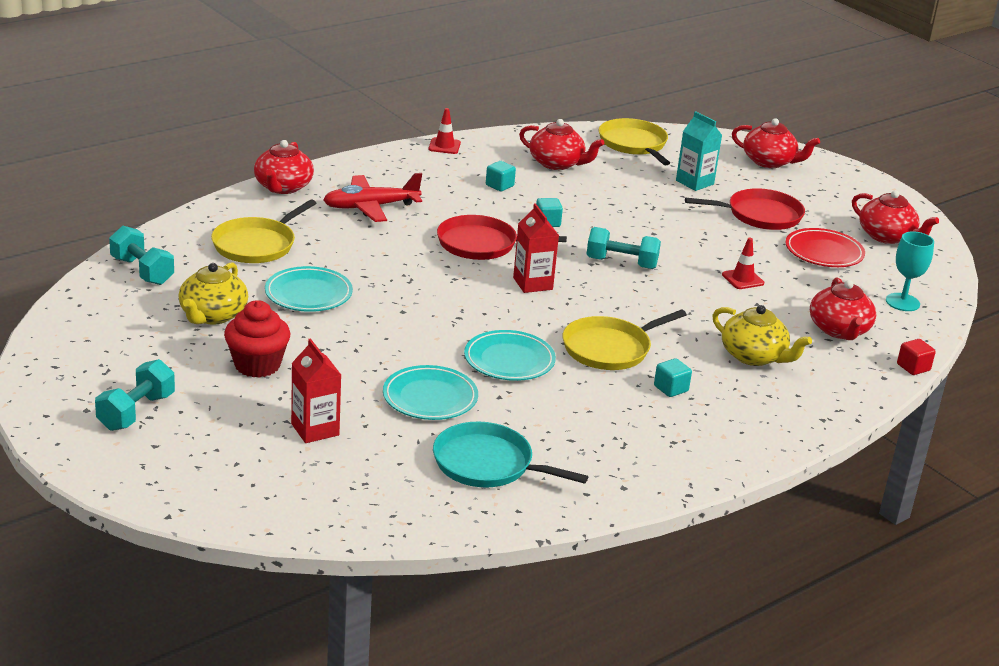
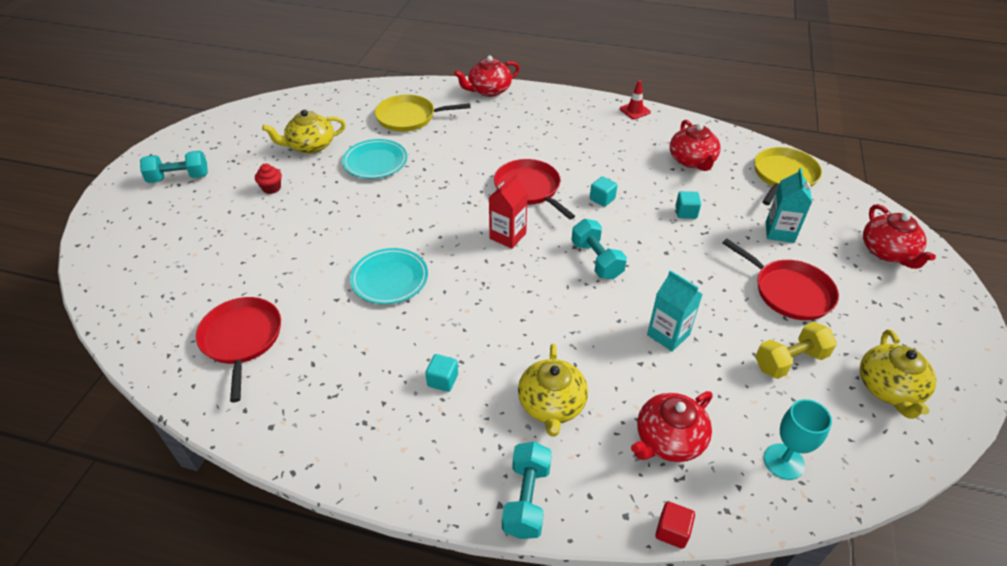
camera: 55 degrees right, 15 degrees up
(142, 271) = (331, 102): turquoise dumbbell -> turquoise dumbbell (526, 499)
(257, 365) = (271, 188): red cupcake -> red cupcake, size x0.56
(315, 429) = (218, 246): red carton -> none
(370, 207) = (512, 127): red plane -> none
(430, 398) = (303, 270): turquoise plate -> none
(487, 464) = (242, 339): turquoise pan -> red pan
(499, 186) = (619, 155): turquoise cube -> turquoise cube (686, 212)
(610, 348) = (464, 318): yellow pan -> none
(742, 279) = (668, 335): red traffic cone -> turquoise carton
(824, 252) = (790, 361): red plate -> yellow dumbbell
(887, 236) = (889, 389): red teapot -> yellow teapot

